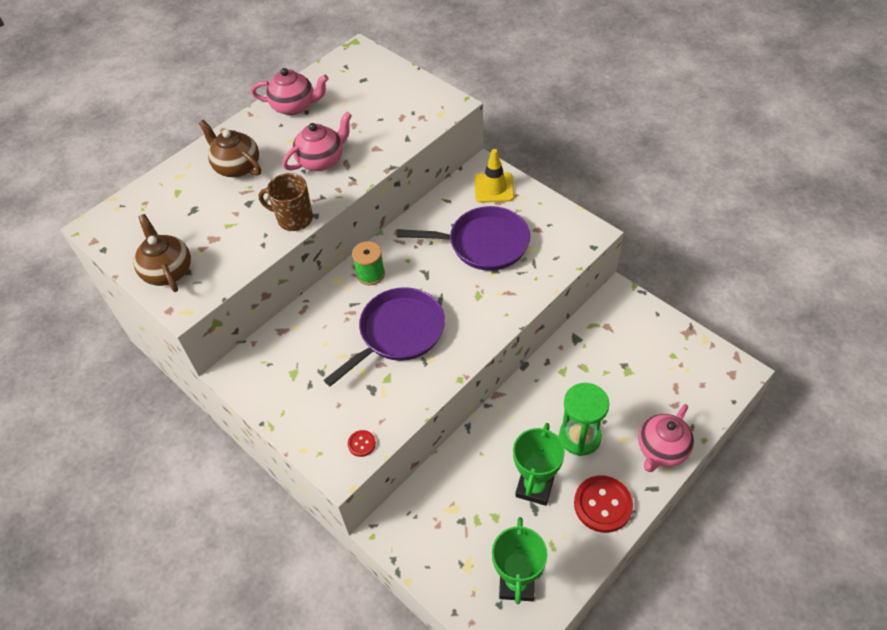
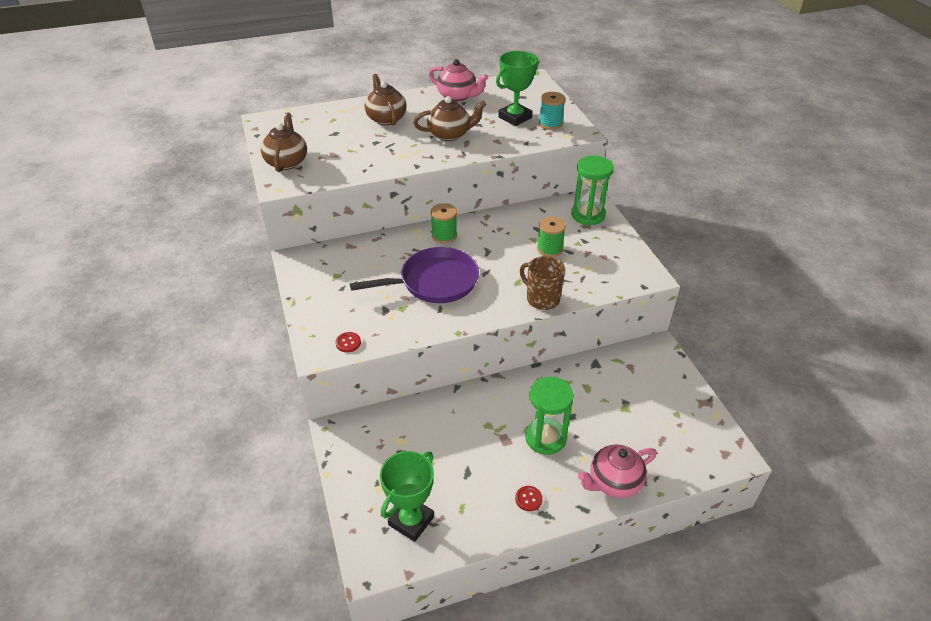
camera: 25 degrees right, 10 degrees down
(294, 219) = (399, 162): brown mug -> brown mug (542, 299)
(321, 160) = (450, 135): pink teapot -> brown teapot
(415, 104) = (550, 124): none -> turquoise spool
(483, 243) = (549, 249): purple pan -> green spool
(494, 188) = (588, 215): yellow traffic cone -> green hourglass
(534, 487) = (479, 457): green trophy -> green trophy (515, 117)
(602, 505) = (528, 499): red button -> red button, size x0.47

